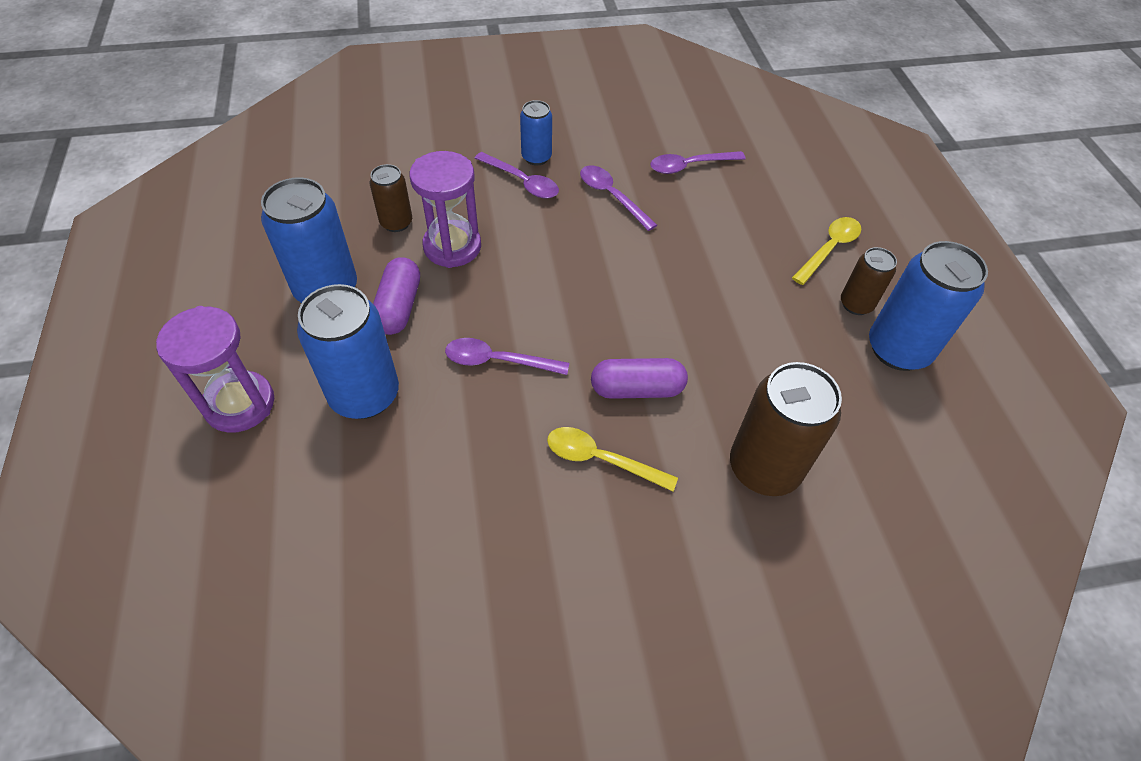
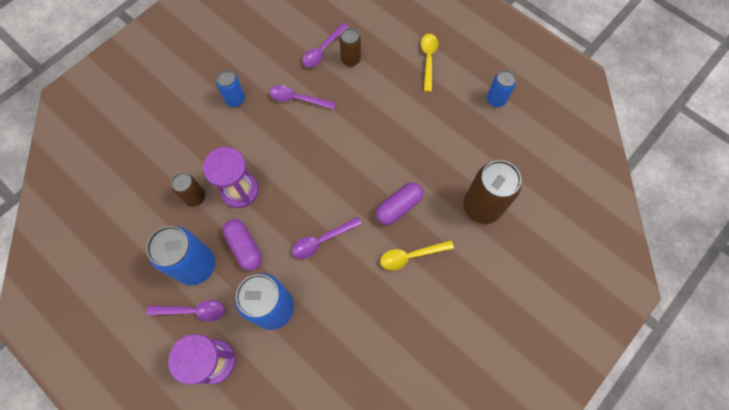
camera: 35 degrees left, 15 degrees up
(522, 182) = (242, 122): purple spoon -> purple spoon (193, 311)
(856, 304) = (462, 86): brown can -> brown can (350, 59)
(898, 349) = (496, 100): blue can -> blue can, size x0.55

